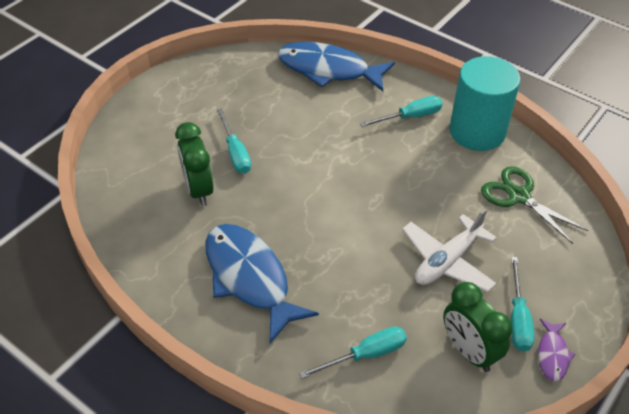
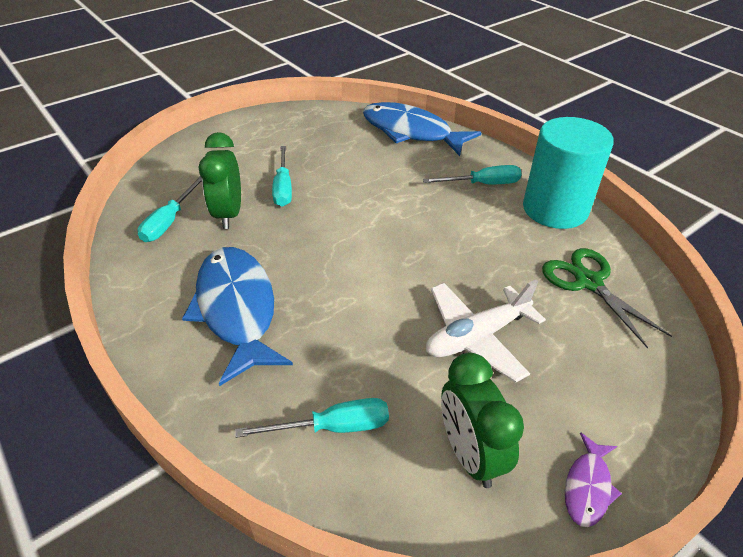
camera: 15 degrees right, 5 degrees down
(517, 318) = (550, 426): turquoise screwdriver -> turquoise screwdriver (169, 221)

